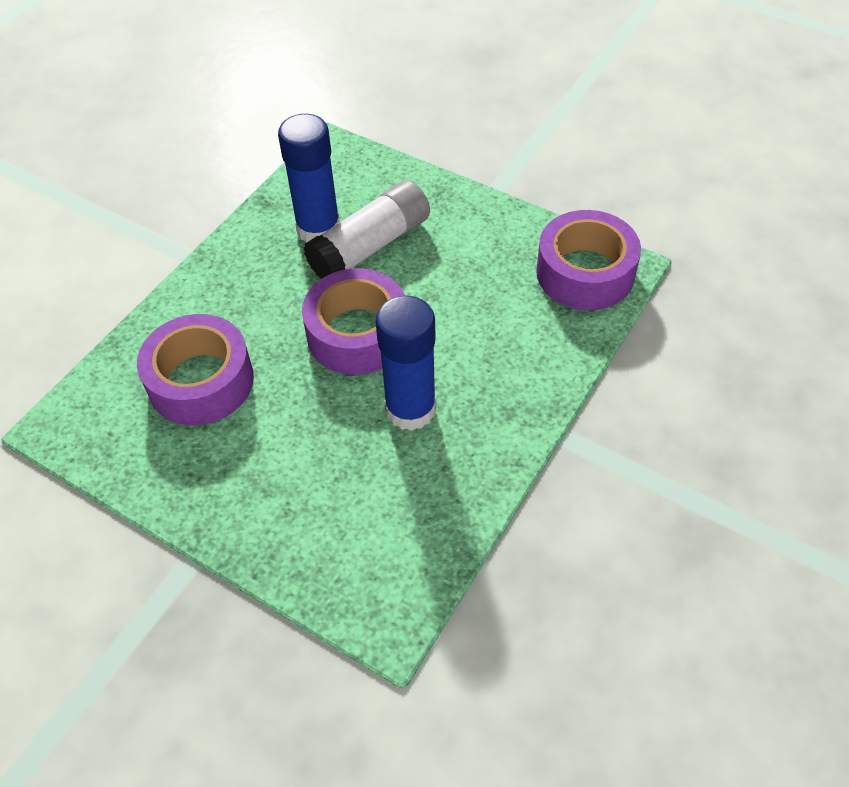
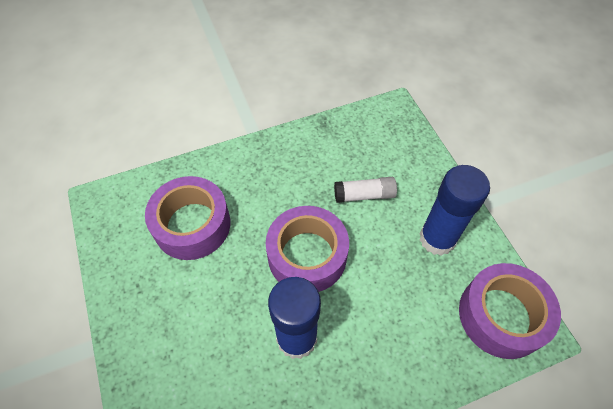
camera: 35 degrees right, 5 degrees up
(318, 229) = (341, 161): blue glue stick -> blue glue stick (437, 238)
(370, 246) = (364, 195): white glue stick -> white glue stick, size x0.59

